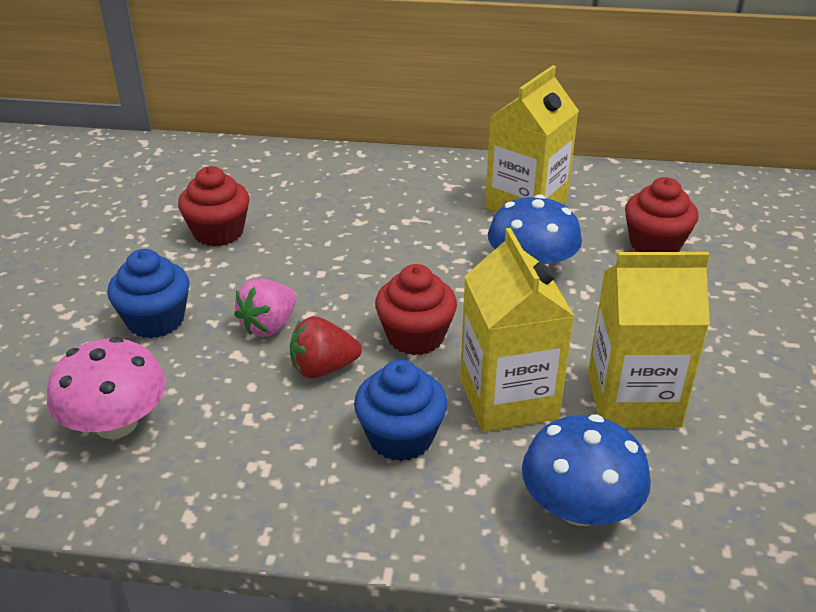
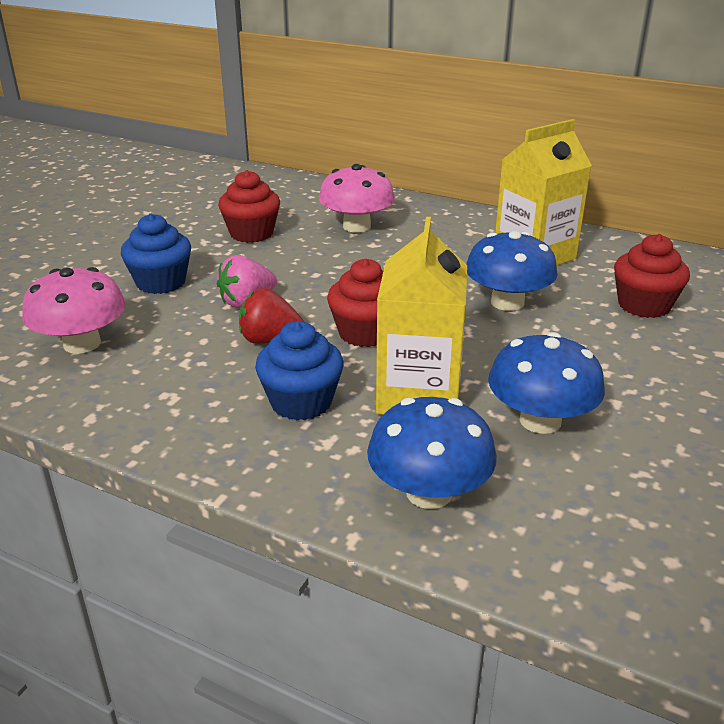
camera: 20 degrees right, 5 degrees down
(328, 201) = (356, 226): none -> pink mushroom
(633, 399) = (540, 420): yellow carton -> blue mushroom

